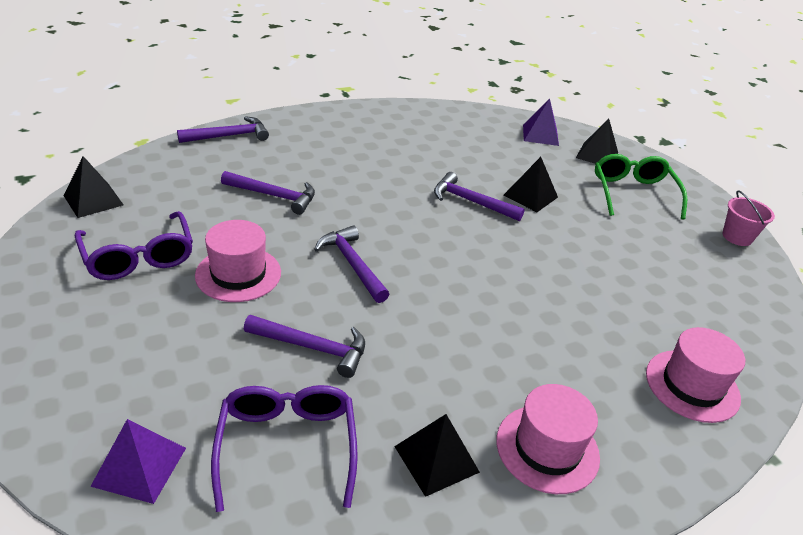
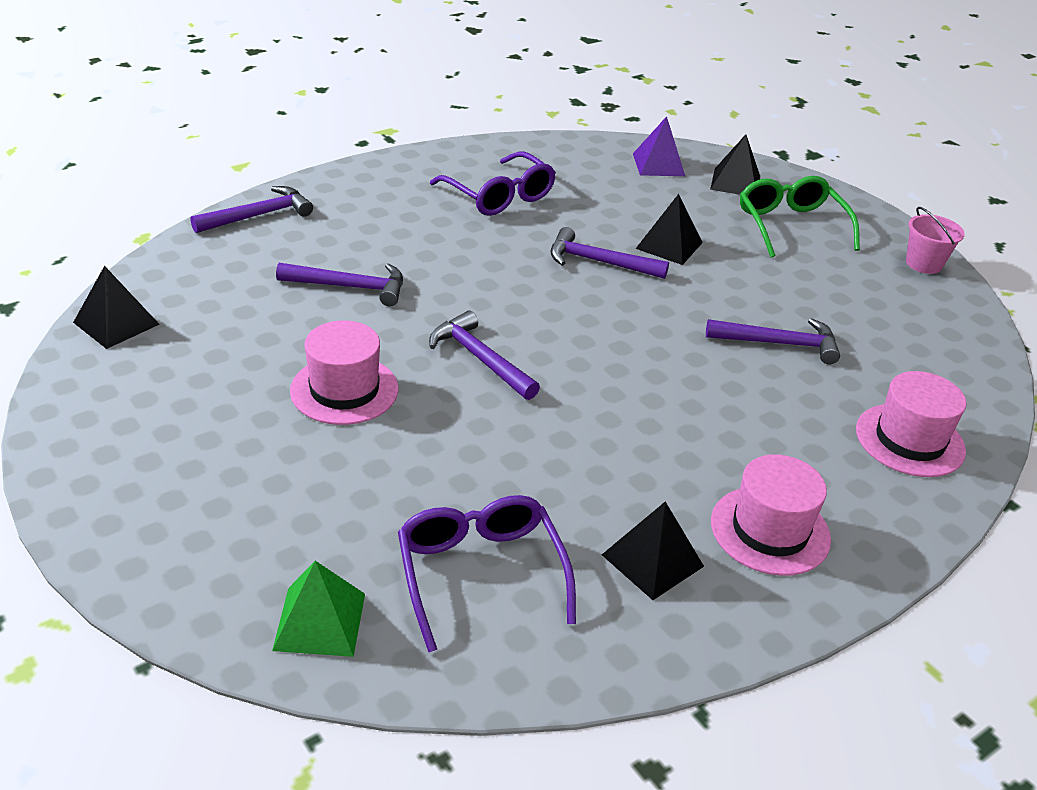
camera: 10 degrees left, 0 degrees up
(139, 257) = (209, 387): purple glasses -> purple glasses (499, 196)
(139, 466) = (319, 621): purple pyramid -> green pyramid
(312, 347) = (469, 462): purple hammer -> purple hammer (779, 343)

